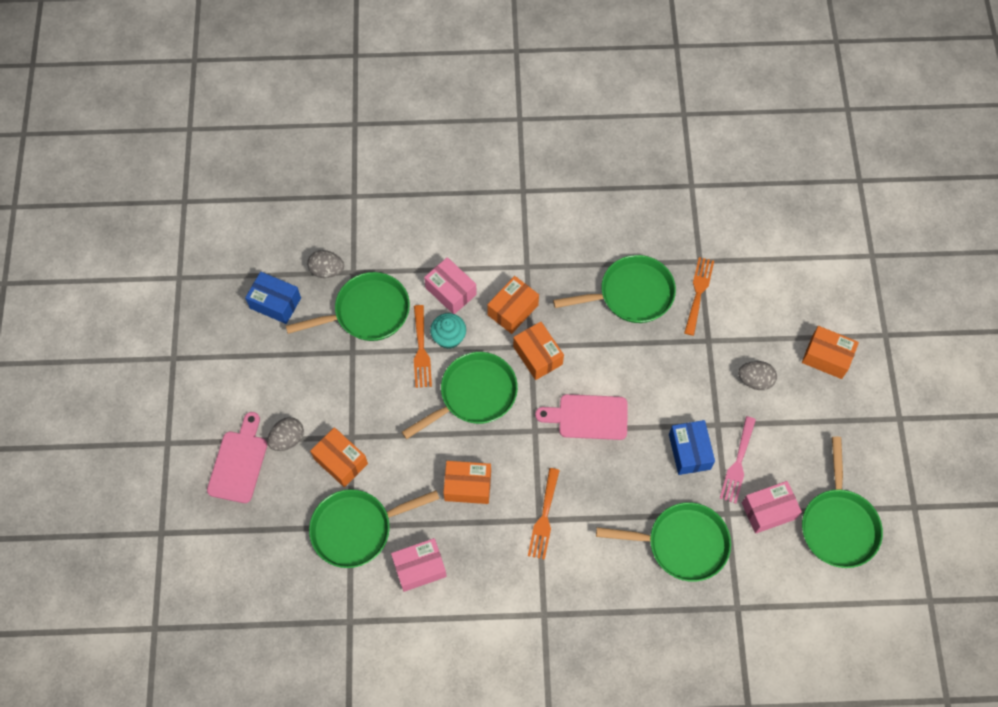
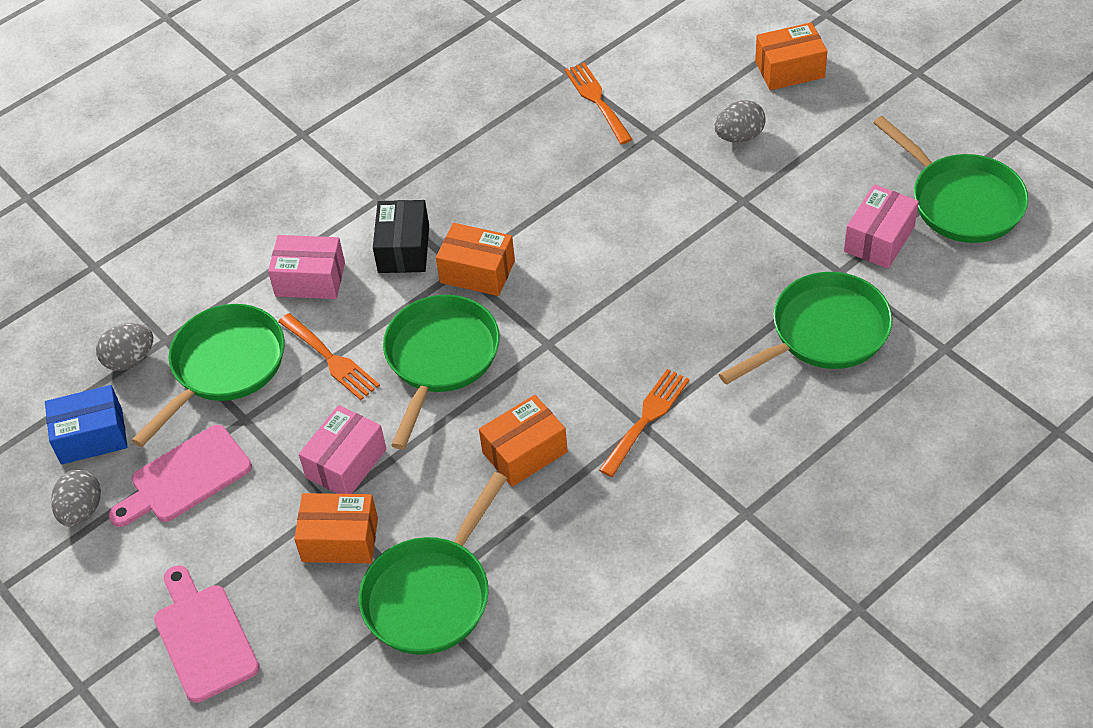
camera: 35 degrees left, 15 degrees down
(287, 439) = (246, 565): grey egg -> grey egg (81, 510)
(419, 568) = (551, 577): pink box -> pink box (346, 463)
(448, 337) = (352, 324): turquoise cupcake -> none
(513, 310) = (404, 249): orange box -> black box
(544, 517) = (646, 418): orange fork -> orange fork turned 120 degrees counterclockwise
(588, 417) = (595, 289): pink cutting board -> pink cutting board (185, 478)
(631, 294) = (525, 148): green pan -> none
(689, 451) = (740, 244): blue box -> none
(738, 463) = (802, 220): pink fork -> none

